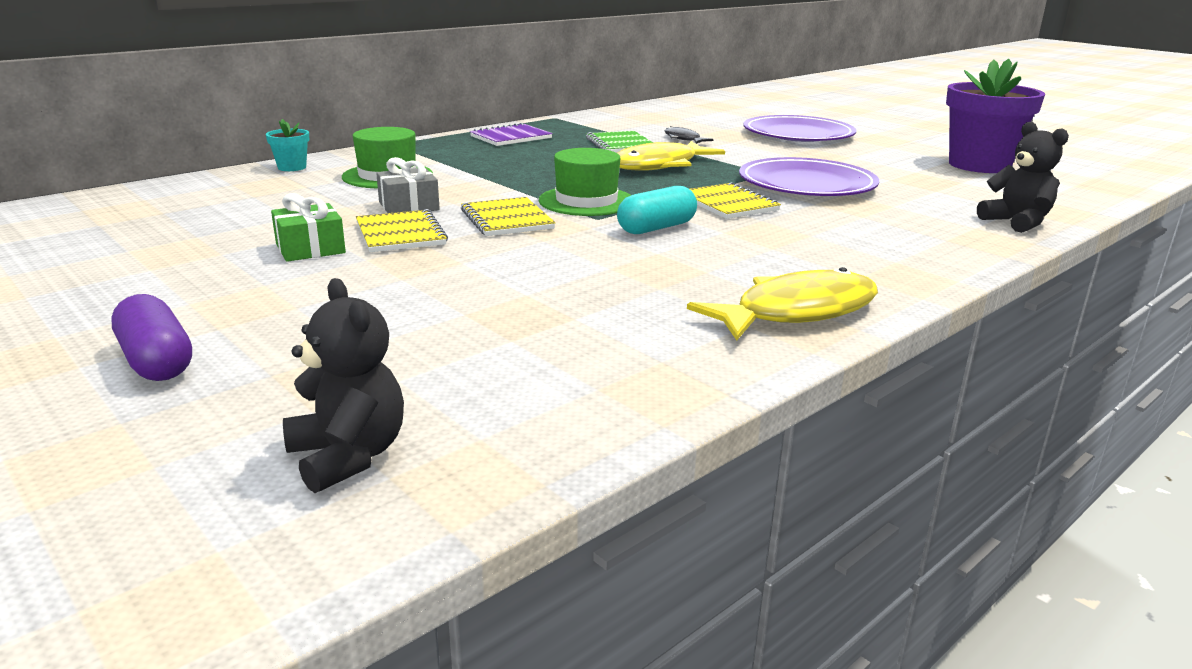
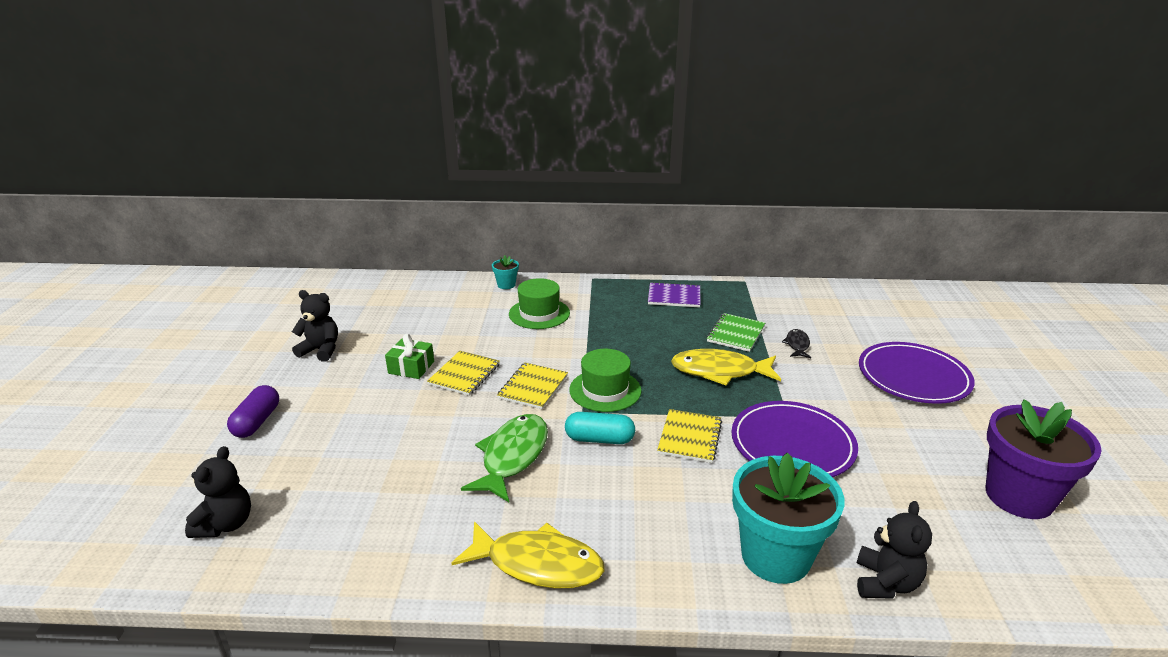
camera: 45 degrees right, 5 degrees up
(115, 275) = (321, 350): none -> black teddy bear
(409, 206) = (505, 350): grey gift -> none
(602, 264) = (512, 457): none -> green fish
(935, 236) = (775, 556): none -> turquoise flower pot

